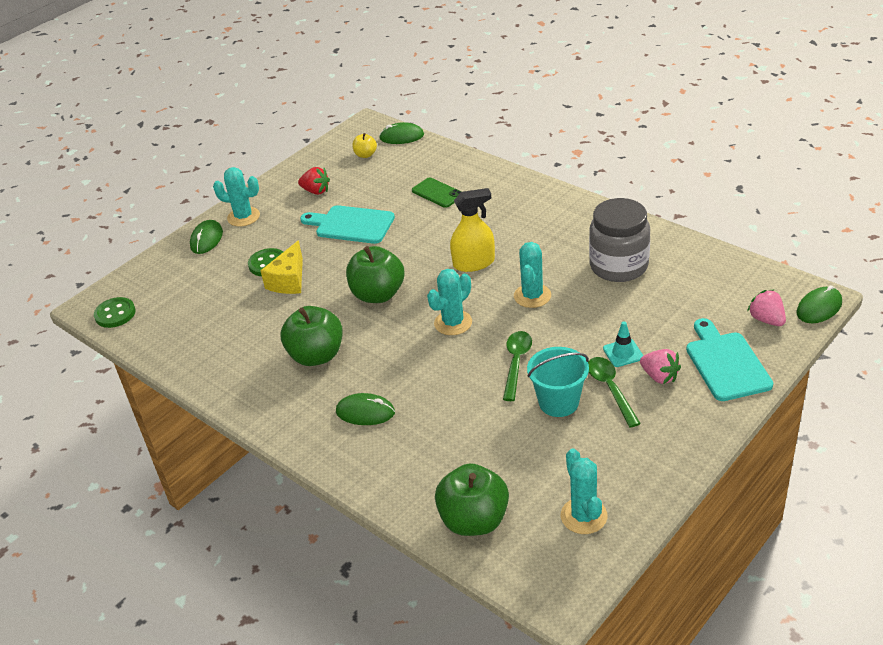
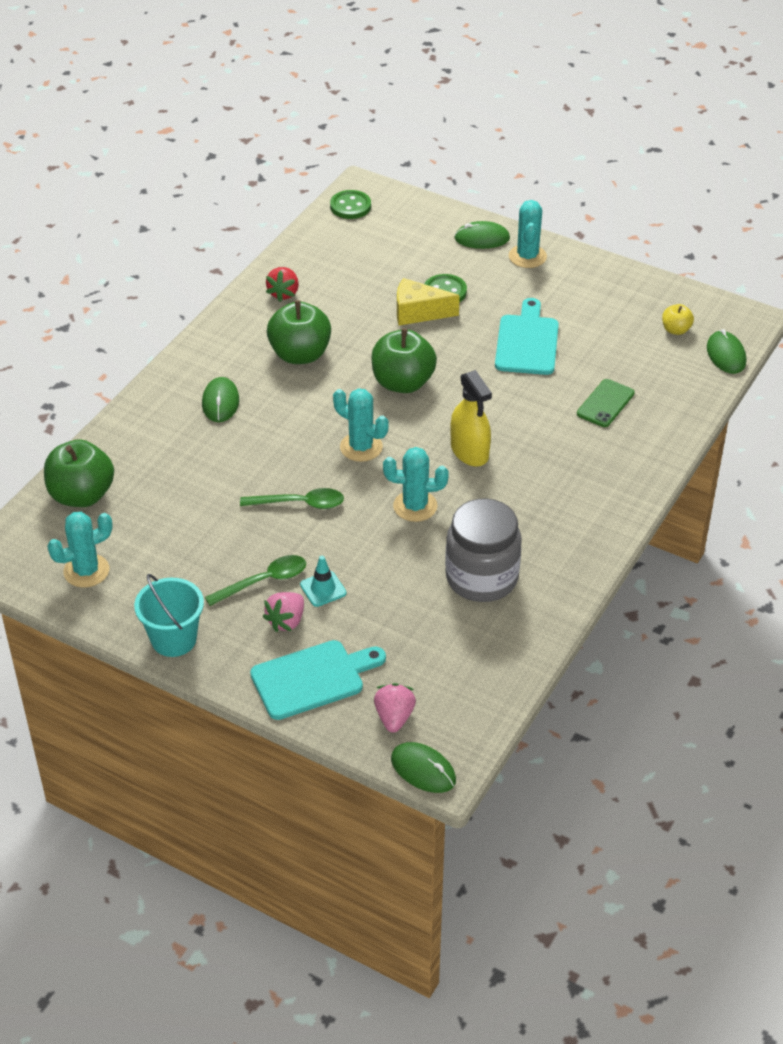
camera: 75 degrees right, 5 degrees up
(316, 191) = (588, 302): red strawberry -> red strawberry (283, 293)
(558, 402) = (241, 541): turquoise bucket -> turquoise bucket (173, 639)
(766, 320) = (394, 717): pink strawberry -> pink strawberry turned 45 degrees counterclockwise

